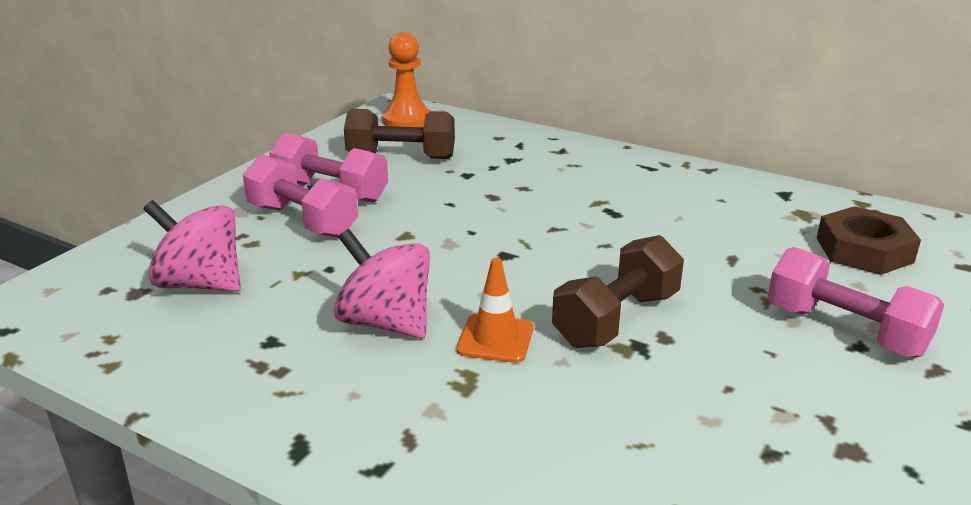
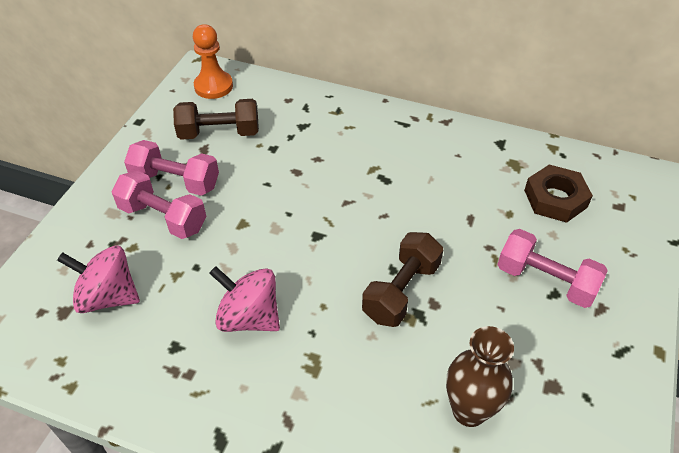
camera: 10 degrees left, 20 degrees up
(495, 339) = (325, 322): orange traffic cone -> none
(704, 462) = (469, 411): none -> brown vase

